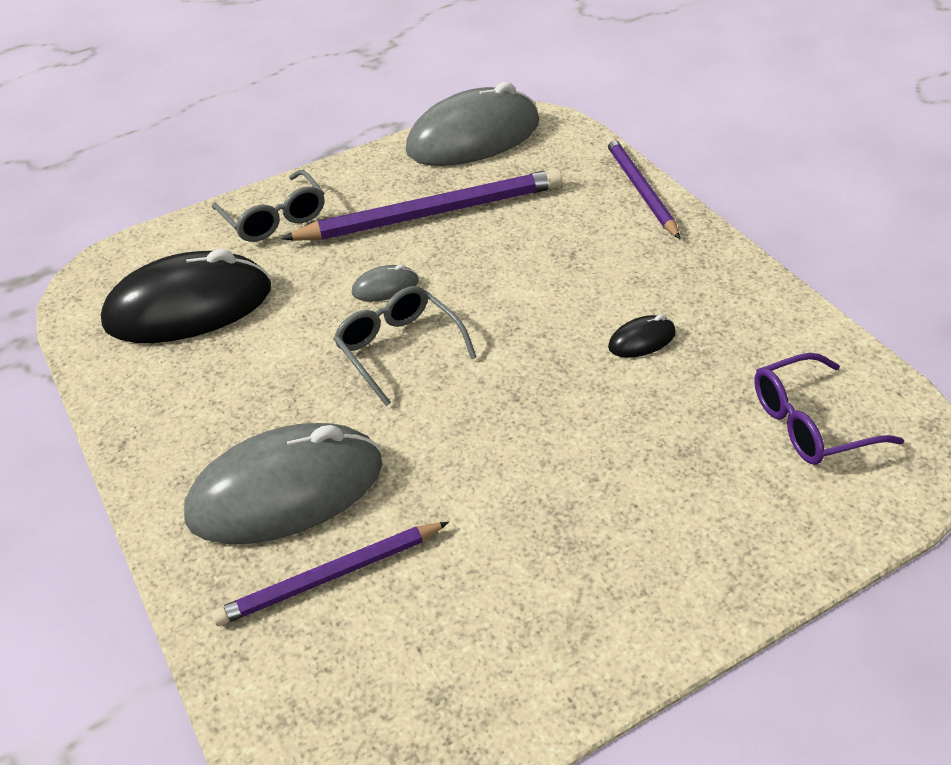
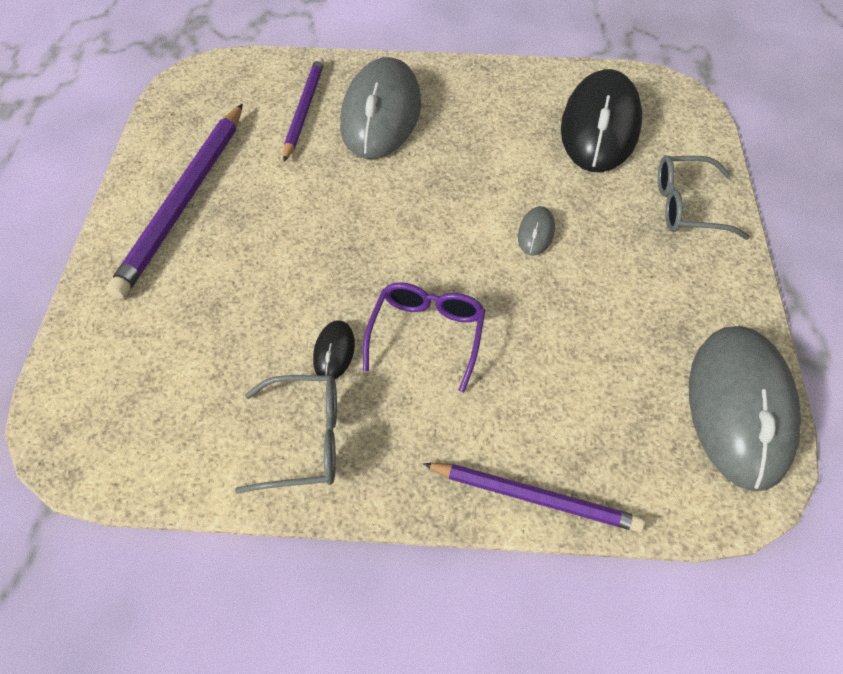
camera: 120 degrees right, 10 degrees up
(398, 349) = (458, 210): grey glasses -> grey glasses (305, 440)
(432, 213) = (619, 308): purple pencil -> purple pencil (184, 201)
(809, 423) = (157, 395): purple glasses -> purple glasses (427, 334)

